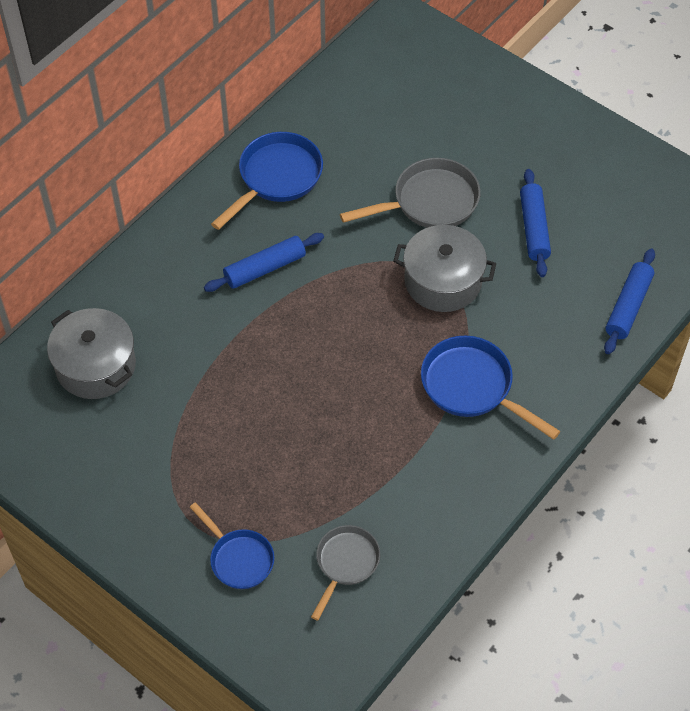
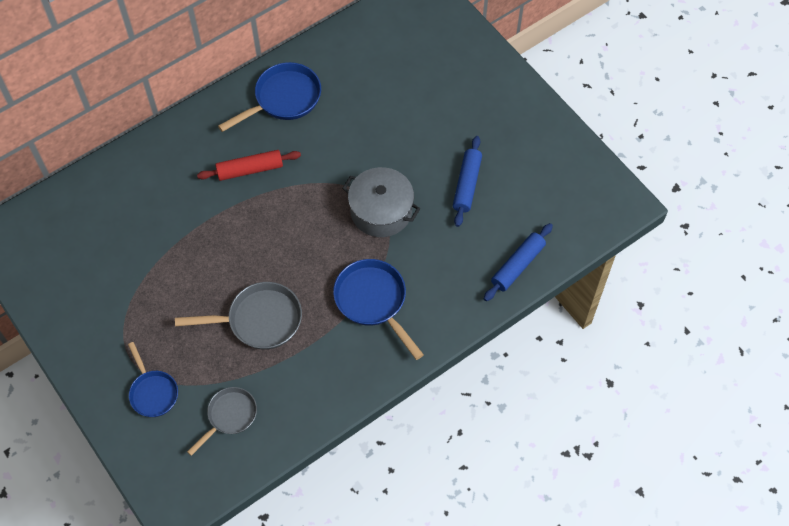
camera: 15 degrees right, 5 degrees up
(96, 366) = (100, 217): grey pot -> none
(265, 268) = (250, 170): blue rolling pin -> red rolling pin
(429, 202) = (393, 145): grey pan -> grey pan (259, 320)

